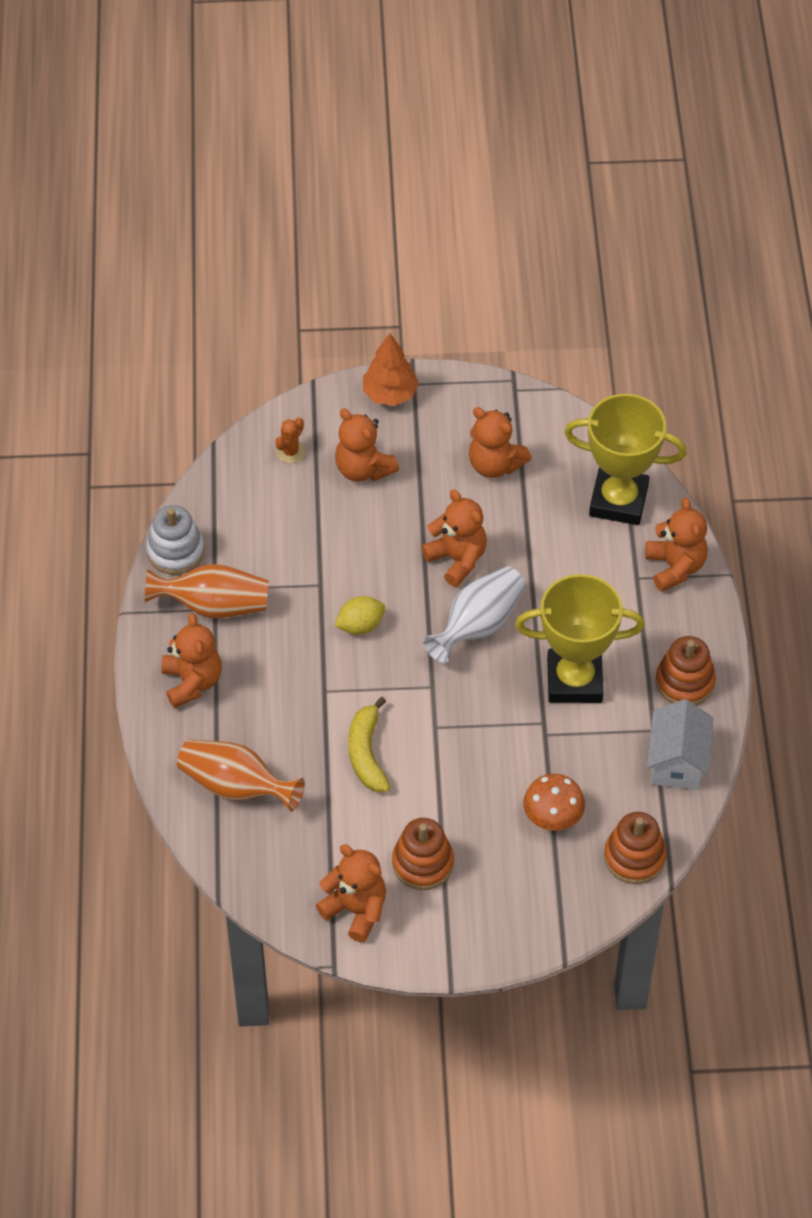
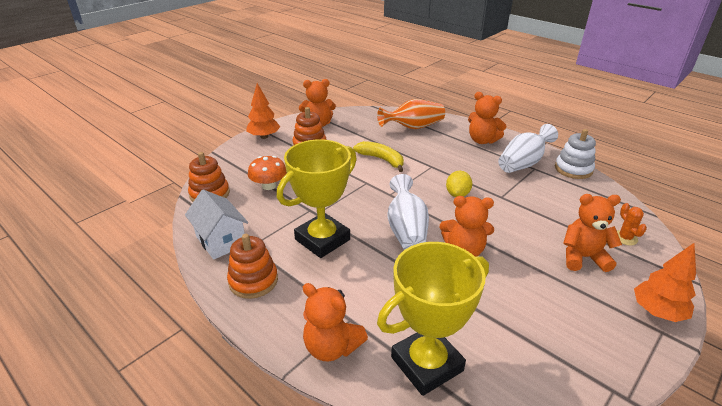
camera: 135 degrees right, 20 degrees down
(213, 606) = (523, 163): orange vase -> white vase
(463, 941) = (264, 137): none -> orange tree
(495, 464) = (532, 320): orange teddy bear -> none

